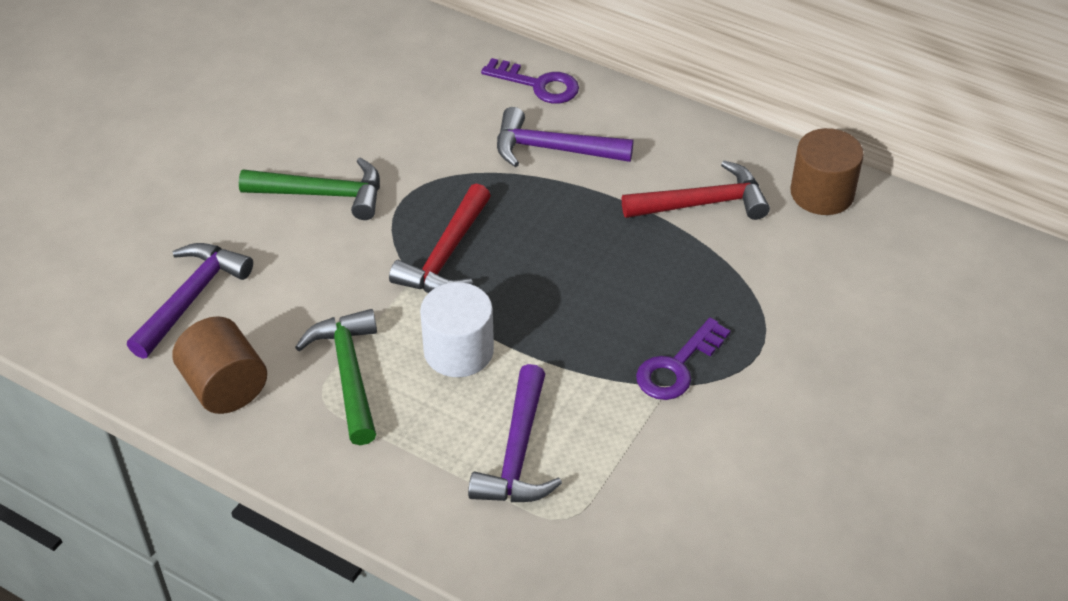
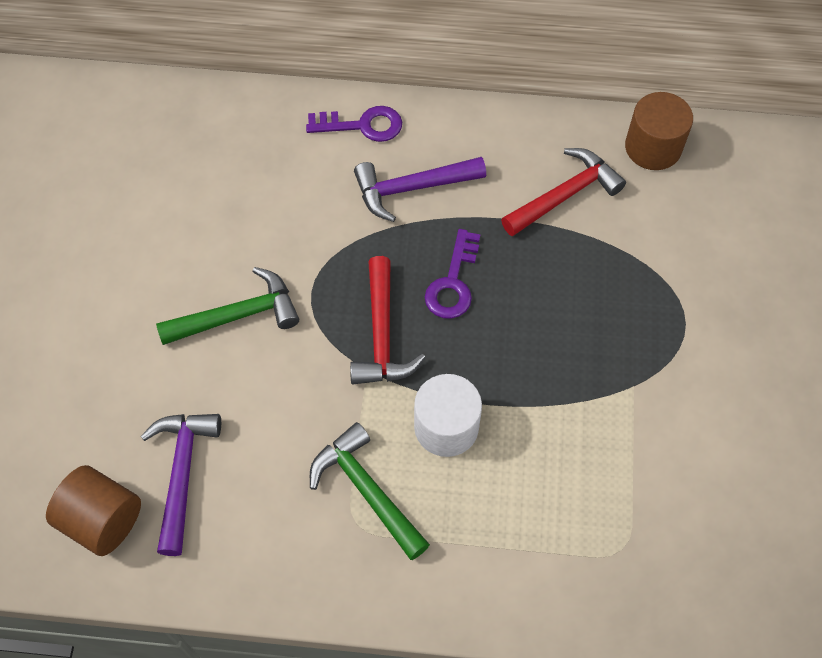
camera: 25 degrees left, 15 degrees up
(225, 387) = (267, 552): brown cylinder -> brown cylinder (102, 520)
(517, 453) = (550, 506): purple hammer -> none
(677, 366) = (630, 365): purple key -> purple key (453, 282)

